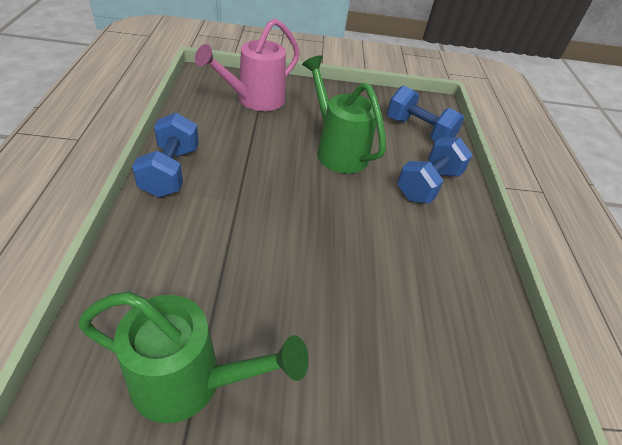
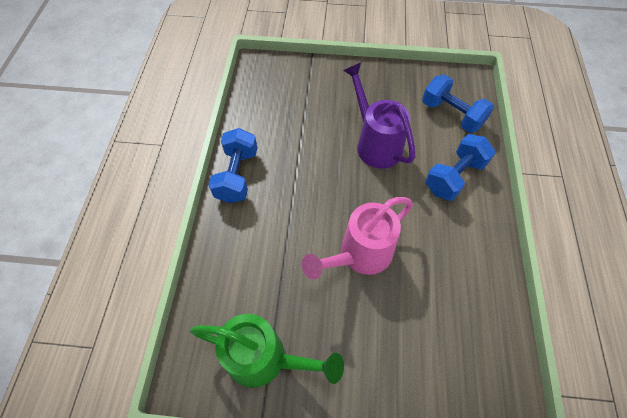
camera: 10 degrees right, 15 degrees up
(255, 100) = (302, 90): pink watering can -> pink watering can (360, 255)
(337, 150) = (375, 143): green watering can -> purple watering can

